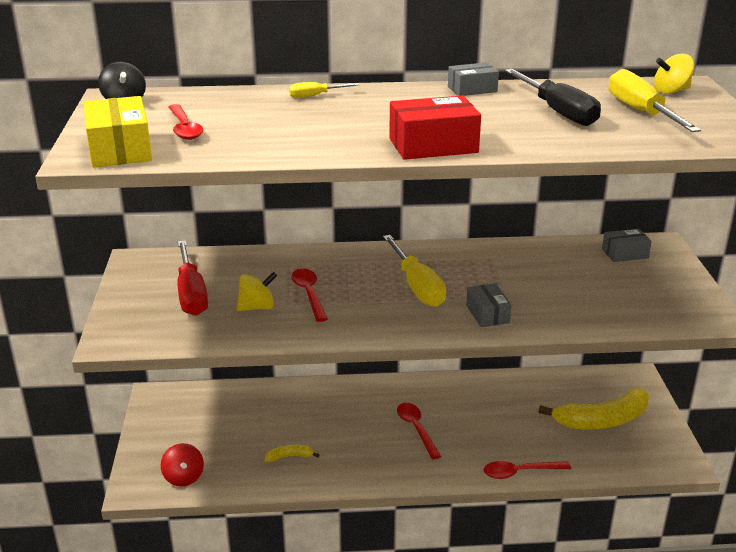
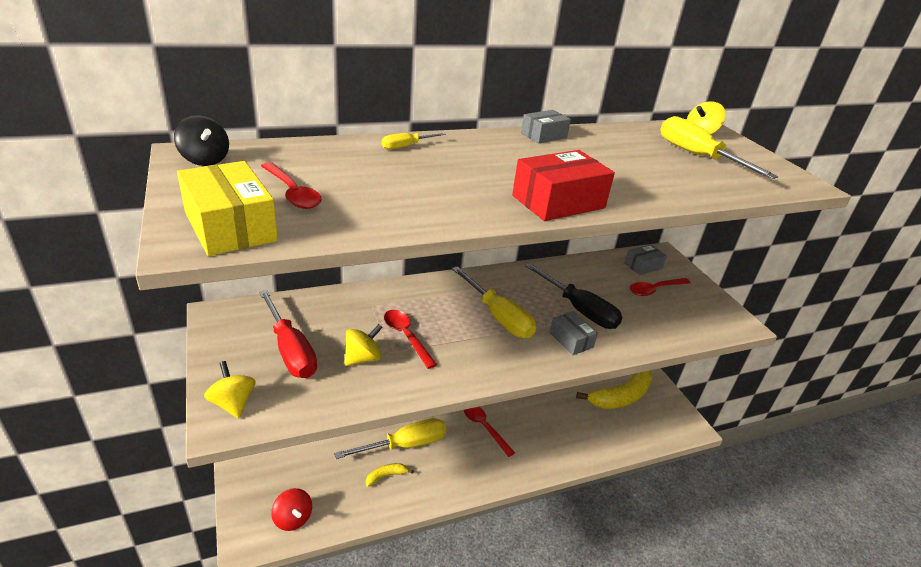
camera: 20 degrees left, 5 degrees up
(124, 328) = (233, 403): none -> yellow spinning top
(320, 432) = (405, 445): none -> yellow screwdriver
(520, 472) = (581, 457): red spoon -> red spoon (654, 290)
(558, 112) = (633, 158): black screwdriver -> black screwdriver (579, 309)

